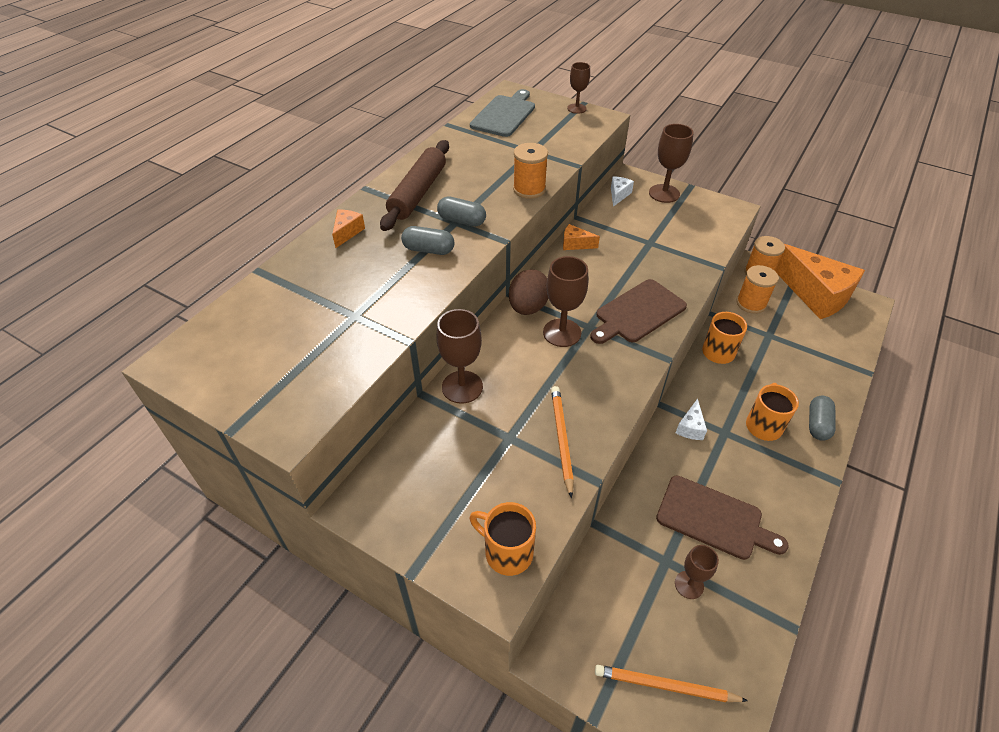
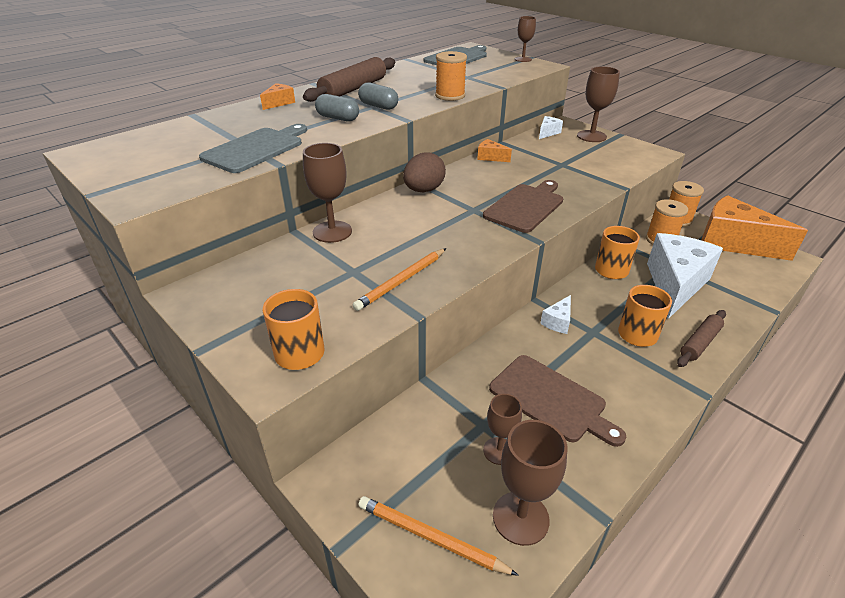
camera: 15 degrees right, 10 degrees down
(369, 320) = (256, 149): none -> grey cutting board
(562, 333) = (445, 210): brown goblet -> brown goblet (520, 518)
(562, 439) = (401, 281): orange pencil -> orange pencil turned 150 degrees counterclockwise
(638, 312) = (525, 206): brown cutting board -> brown cutting board turned 150 degrees clockwise
(779, 359) = (675, 284): none -> white cheese
(815, 294) = (733, 243): orange cheese -> orange cheese turned 150 degrees clockwise
(817, 424) = (700, 343): grey capsule -> brown rolling pin

